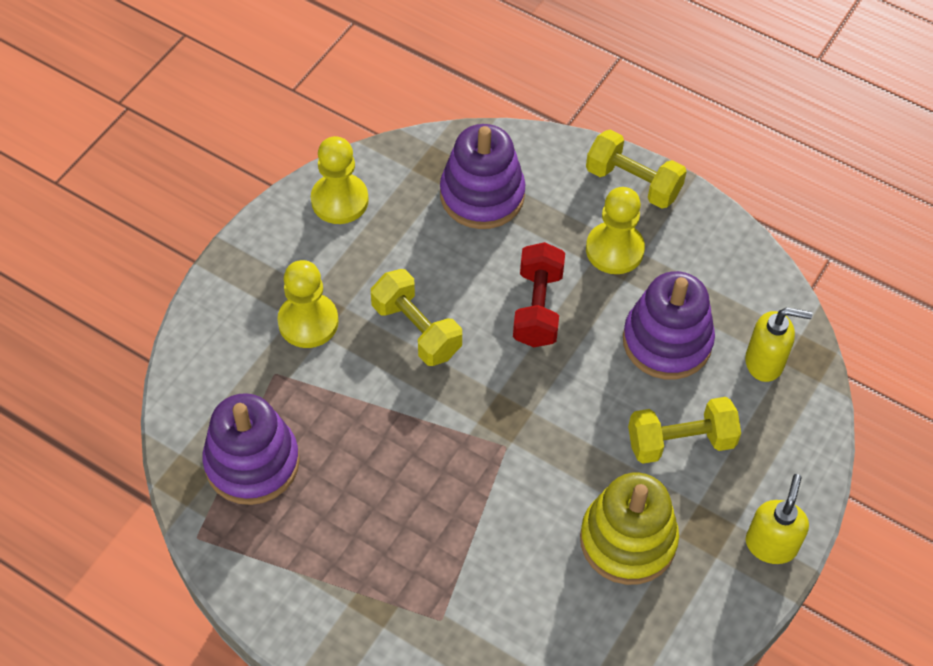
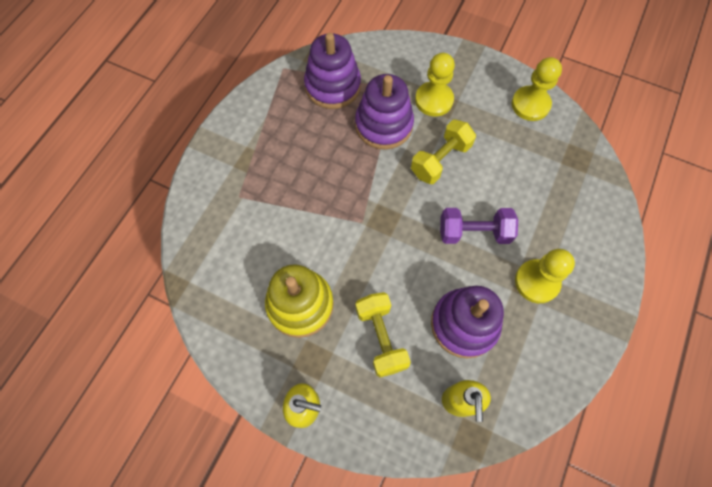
camera: 85 degrees right, 10 degrees up
(482, 195) = (560, 188): purple stacking toy -> purple stacking toy (383, 125)
(537, 307) = (474, 232): red dumbbell -> purple dumbbell
(633, 183) = (603, 292): yellow dumbbell -> none

